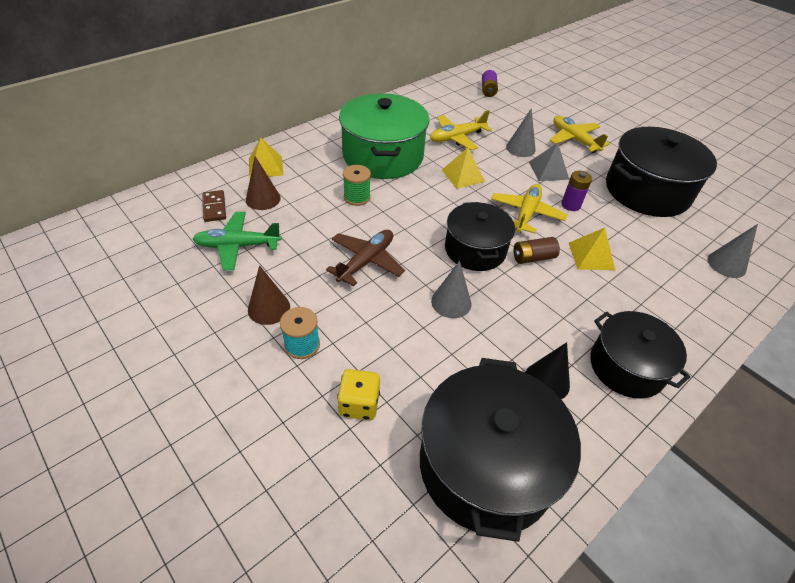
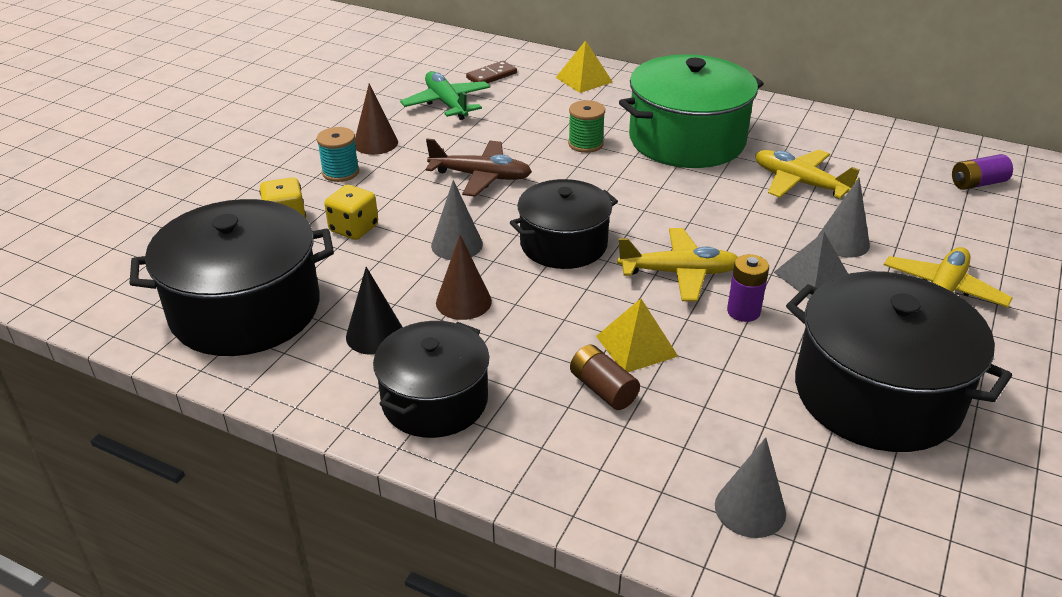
camera: 70 degrees right, 10 degrees down
(263, 199) = (529, 94): brown cone -> brown cone (463, 302)
(398, 358) = (354, 228): none -> yellow dice
(463, 175) = (712, 205): yellow pyramid -> none
(533, 258) = (587, 293): brown battery -> brown battery (603, 389)

